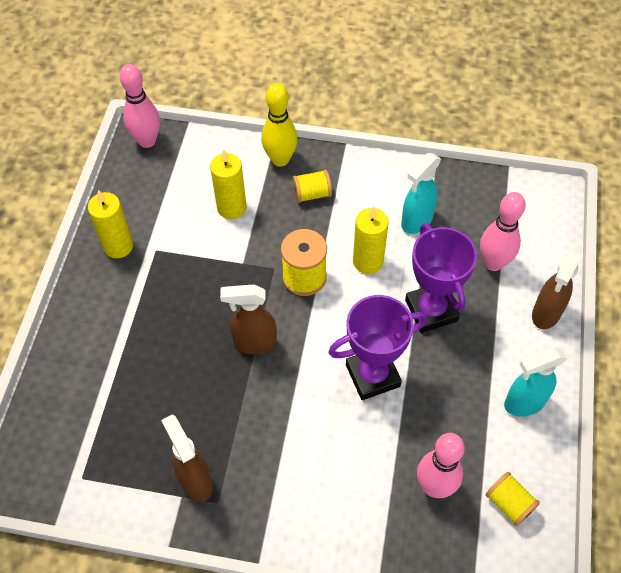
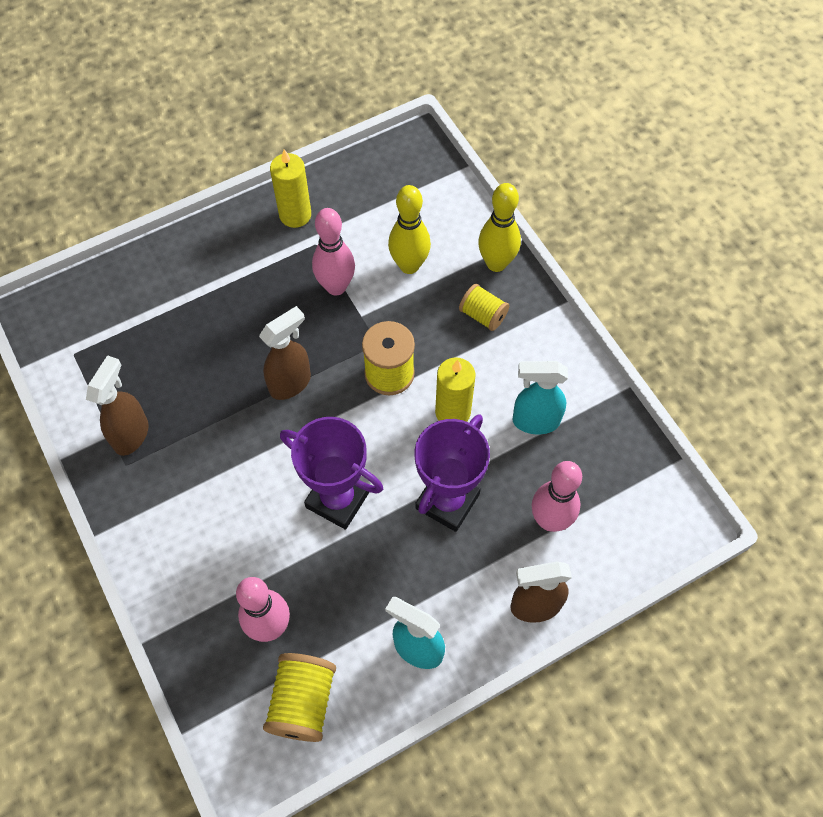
camera: 50 degrees right, 5 degrees up
(147, 141) = (417, 152): pink bowling pin -> pink bowling pin (336, 287)
(231, 208) = (409, 265): yellow candle -> yellow bowling pin
(254, 343) = (291, 383): brown spray bottle -> brown spray bottle turned 90 degrees clockwise
(509, 503) = (303, 702): yellow spool -> yellow spool, size x1.53

